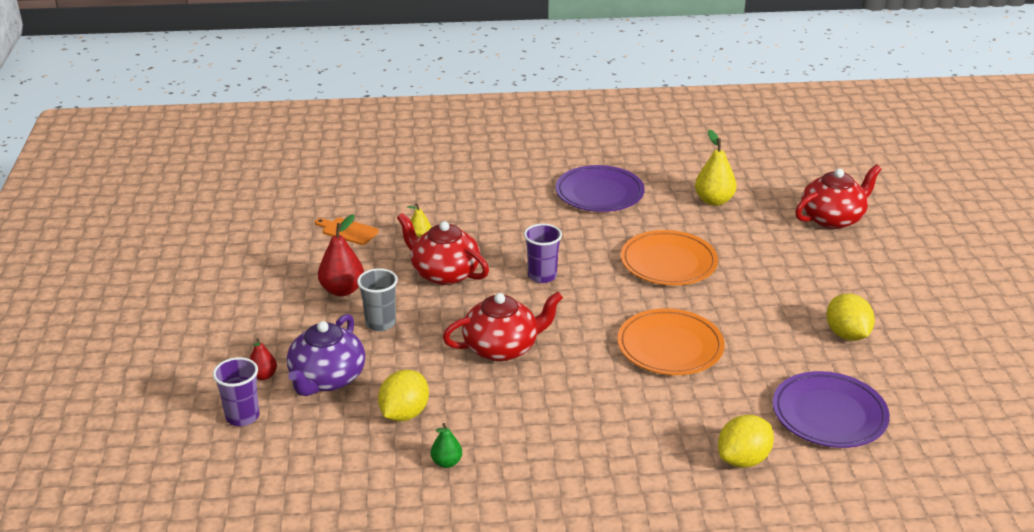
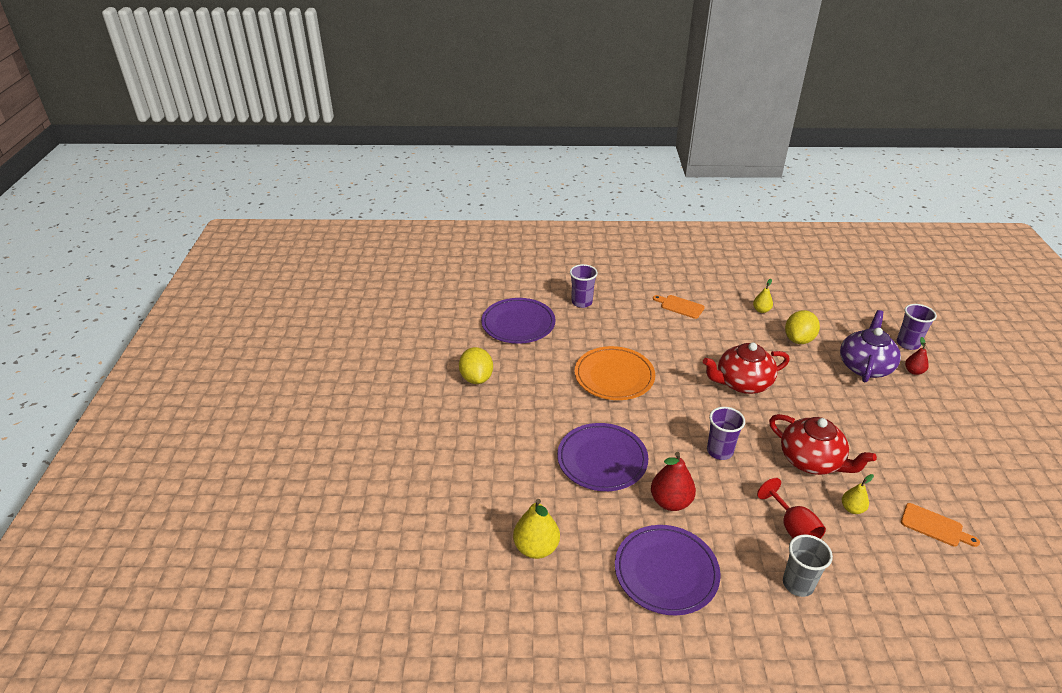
camera: 175 degrees left, 5 degrees up
(342, 290) = (897, 447): red pear -> red pear (670, 502)
(380, 323) = (847, 410): grey cup -> grey cup (798, 584)
(446, 462) = (761, 310): green pear -> yellow pear
(482, 223) = (792, 528): none -> red goblet
(580, 461) = (680, 306): none -> orange cutting board
(668, 262) = (602, 460): orange plate -> purple plate
(743, 459) = (582, 302): yellow lemon -> purple cup
(833, 218) = (419, 509): red teapot -> none

